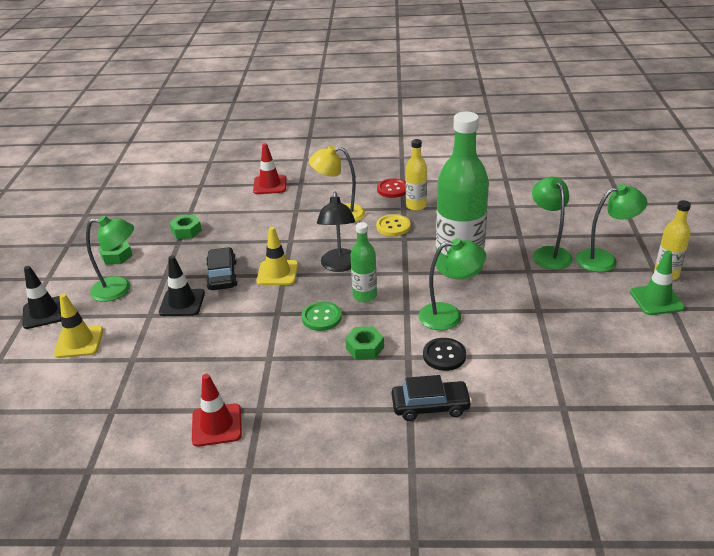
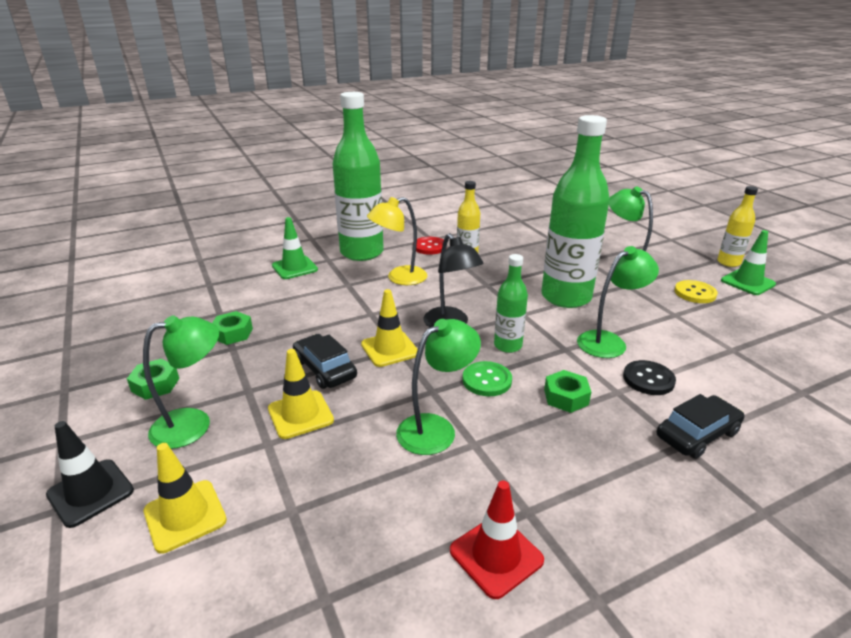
camera: 30 degrees left, 5 degrees down
(182, 303) = (300, 414): black traffic cone -> yellow traffic cone
(270, 185) = (294, 268): red traffic cone -> green traffic cone
(332, 182) = (362, 253): none -> green bottle
(393, 226) = (465, 277): yellow button -> yellow button (695, 293)
(604, 259) = (672, 262): green lamp -> green lamp (436, 428)

